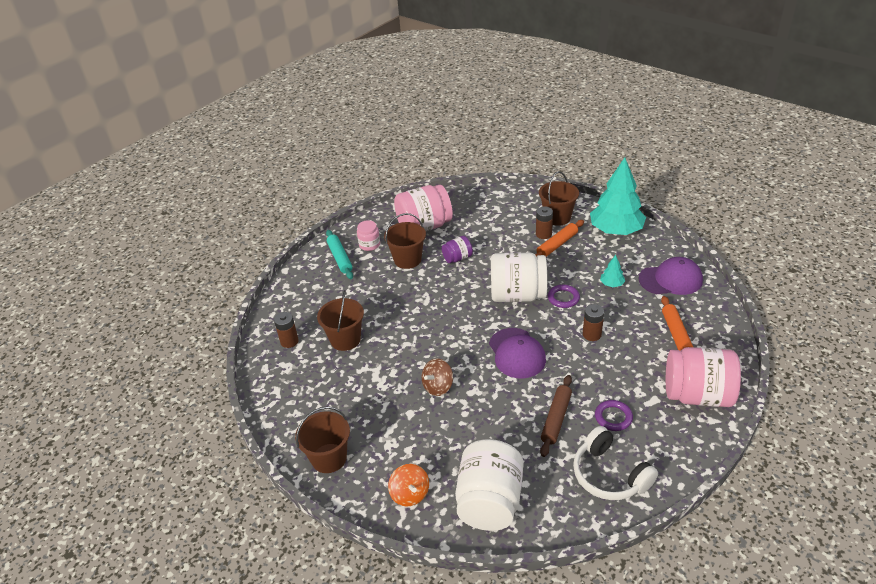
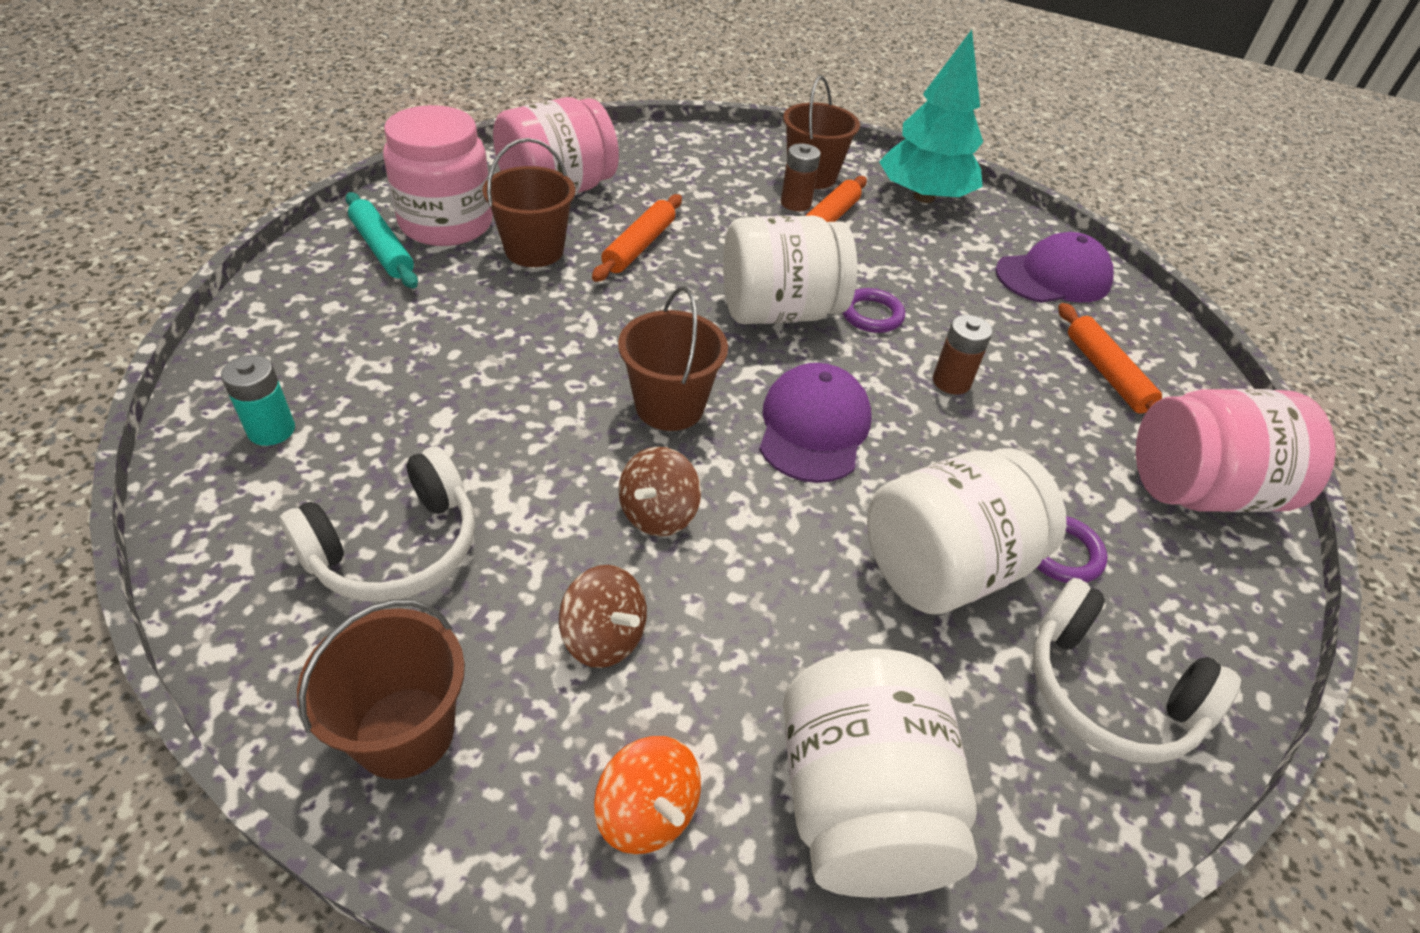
camera: 20 degrees left, 5 degrees up
(289, 341) = (271, 430): brown battery -> turquoise battery
(332, 392) = (395, 548): none -> white headphones
(345, 339) = (415, 418): brown bucket -> brown bucket (669, 406)
(369, 245) = (446, 223): pink jar -> pink jar, size x2.02
(406, 433) = (604, 637): none -> brown spinning top
(457, 258) = (639, 246): purple jar -> orange rolling pin
(517, 353) = (813, 428): purple cap -> purple cap turned 135 degrees counterclockwise
(556, 419) = (944, 567): brown rolling pin -> white jar
(611, 284) = (952, 287): turquoise tree -> none

